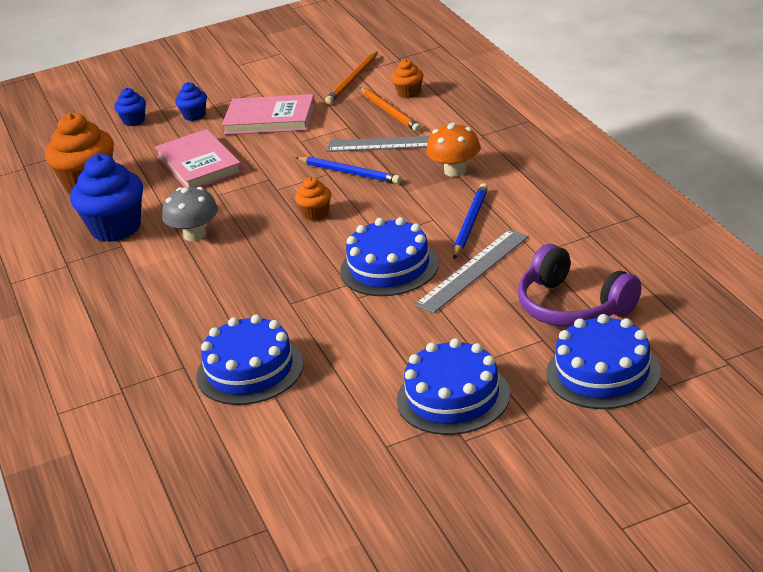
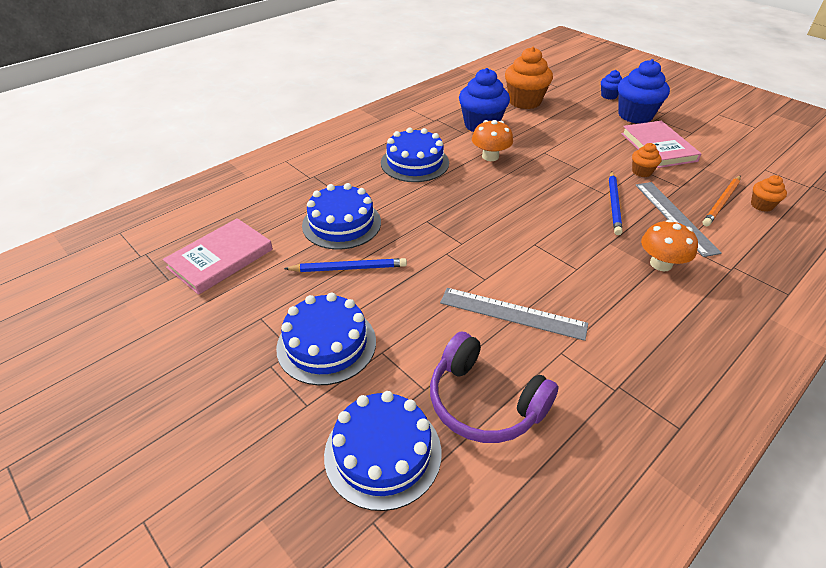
camera: 65 degrees right, 10 degrees up
(194, 115) = (635, 115): blue cupcake -> blue cupcake, size x2.01
(195, 234) = (490, 156): grey mushroom -> orange mushroom
(199, 164) = (575, 134): pink book -> pink book (220, 258)
(316, 214) = (546, 202): orange cupcake -> orange cupcake (641, 172)
(353, 80) = (751, 170): orange pencil -> none
(389, 267) = (493, 260): blue cake -> blue cake (414, 163)
(470, 223) = (583, 294): blue pencil -> blue pencil (348, 268)
(573, 307) = (484, 402): purple headphones -> purple headphones turned 75 degrees counterclockwise

